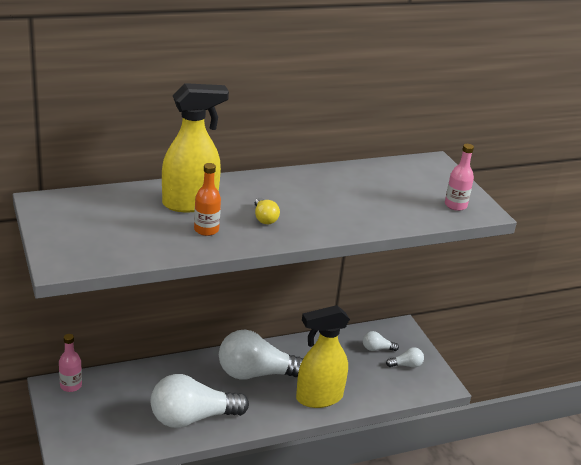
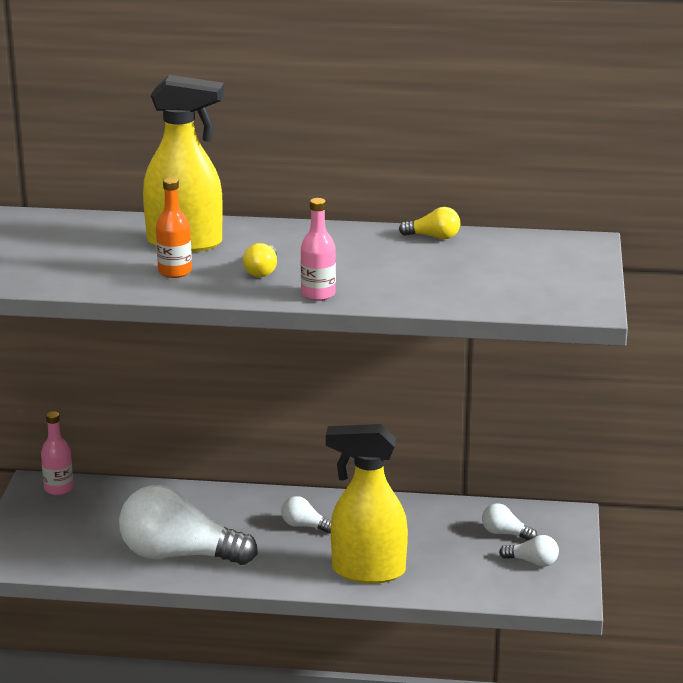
camera: 30 degrees right, 5 degrees down
(257, 374) = (305, 526): white light bulb -> white light bulb, size x0.42
(344, 172) = (433, 237): none -> yellow light bulb
(455, 205) = (553, 295): pink bottle -> pink bottle (318, 294)

